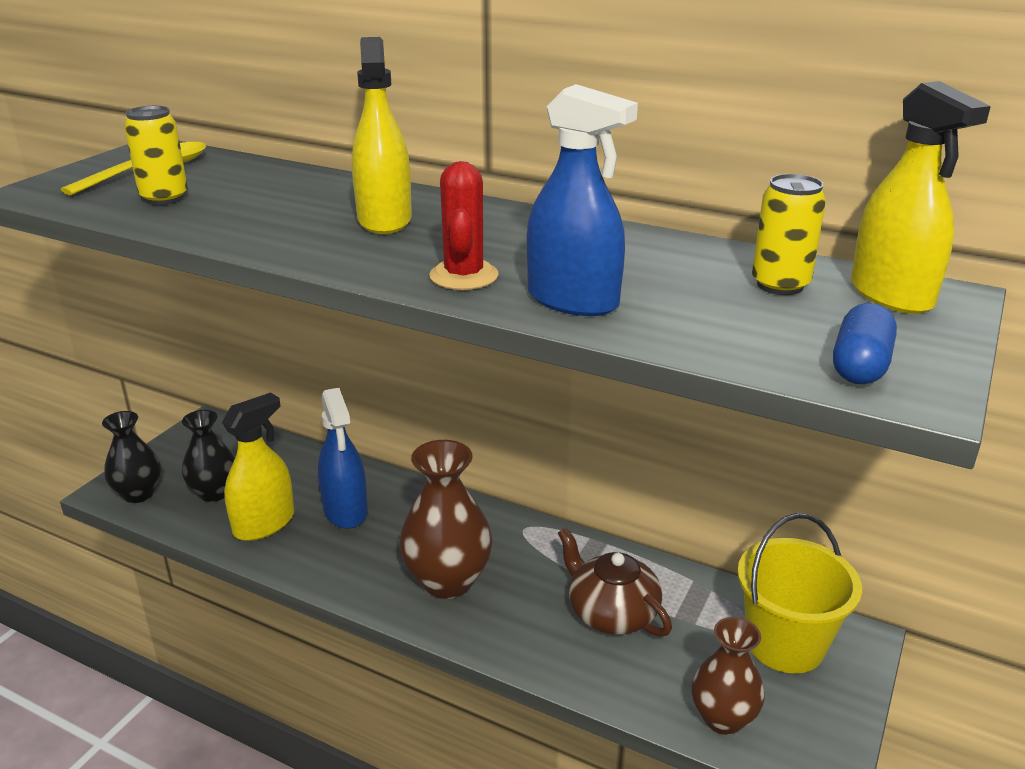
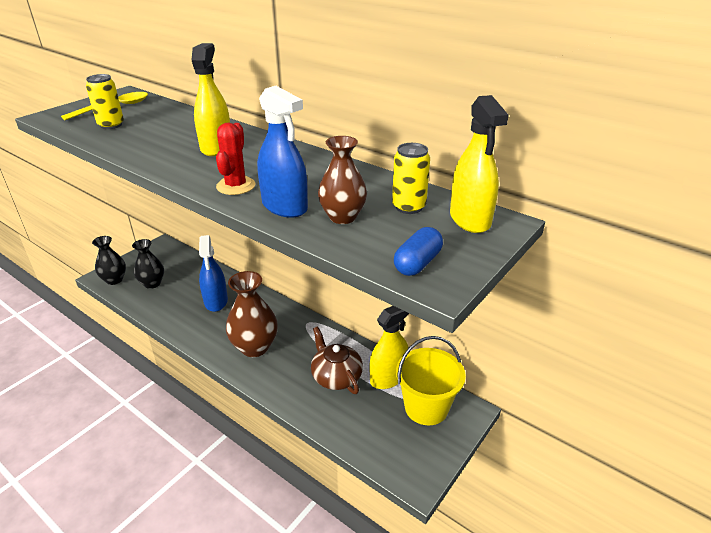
camera: 10 degrees right, 5 degrees up
(264, 524) = (171, 304): yellow spray bottle -> yellow spray bottle (388, 377)
(723, 718) = (373, 444): brown vase -> brown vase (342, 217)

